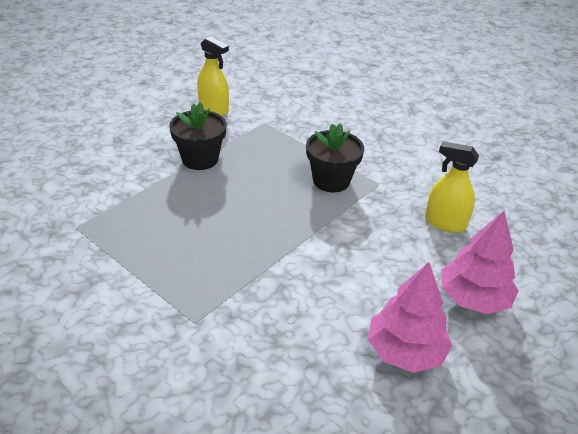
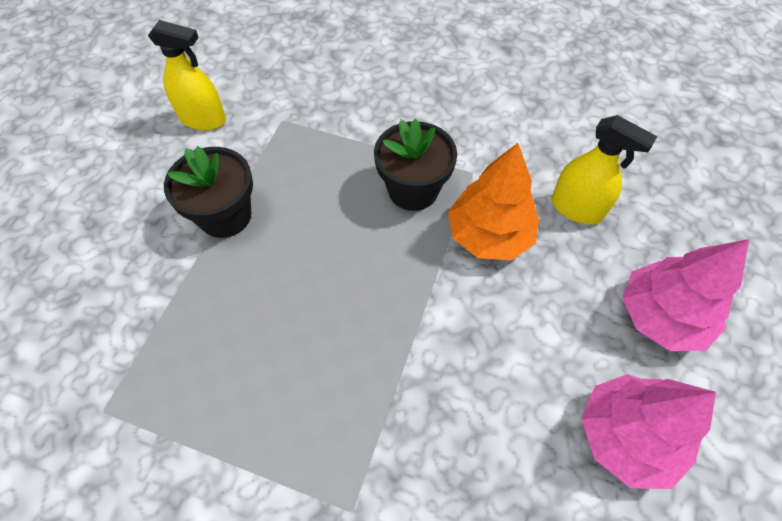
camera: 20 degrees left, 20 degrees up
(371, 218) = (489, 234): none -> orange tree
(445, 223) = (576, 208): yellow spray bottle -> yellow spray bottle turned 150 degrees counterclockwise

